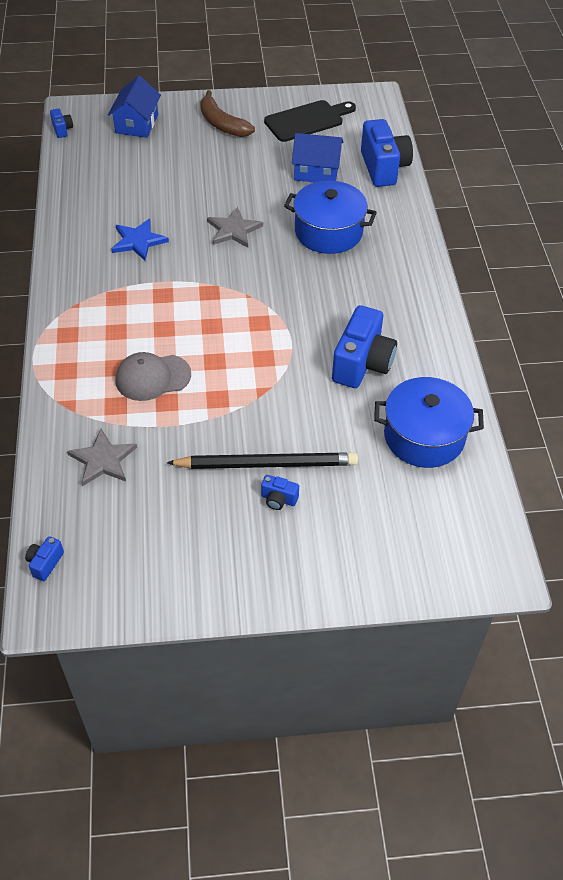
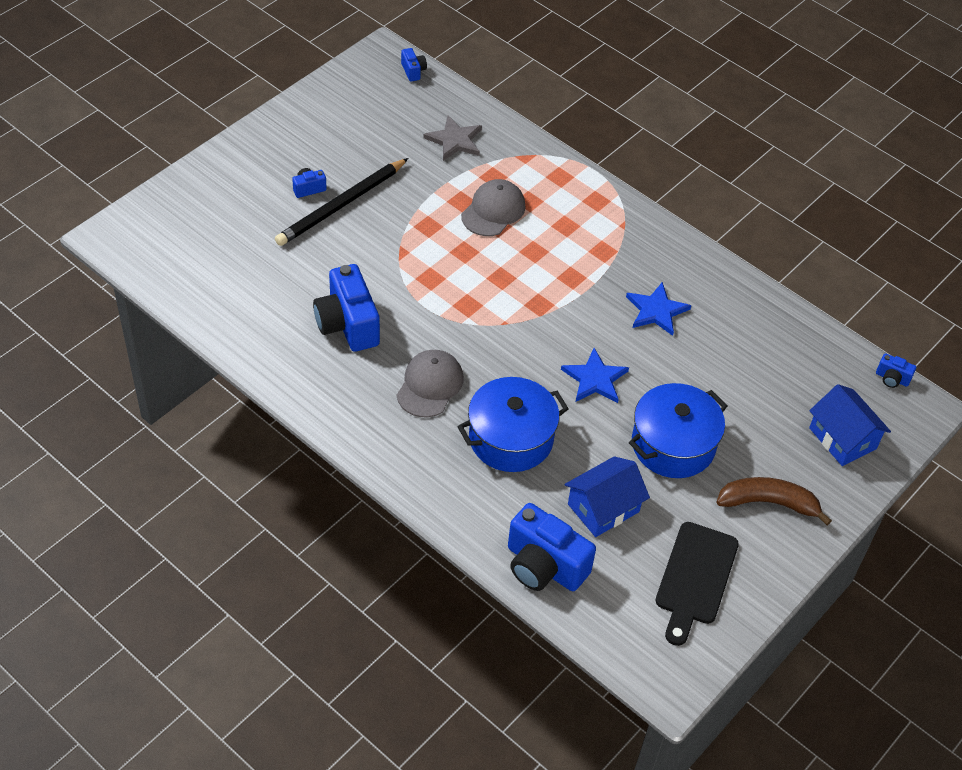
camera: 135 degrees right, 0 degrees up
(233, 230) = (595, 379): grey star -> blue star
(346, 290) = (430, 385): none -> grey cap
(424, 436) = (243, 296): blue pot -> blue pot (673, 445)

